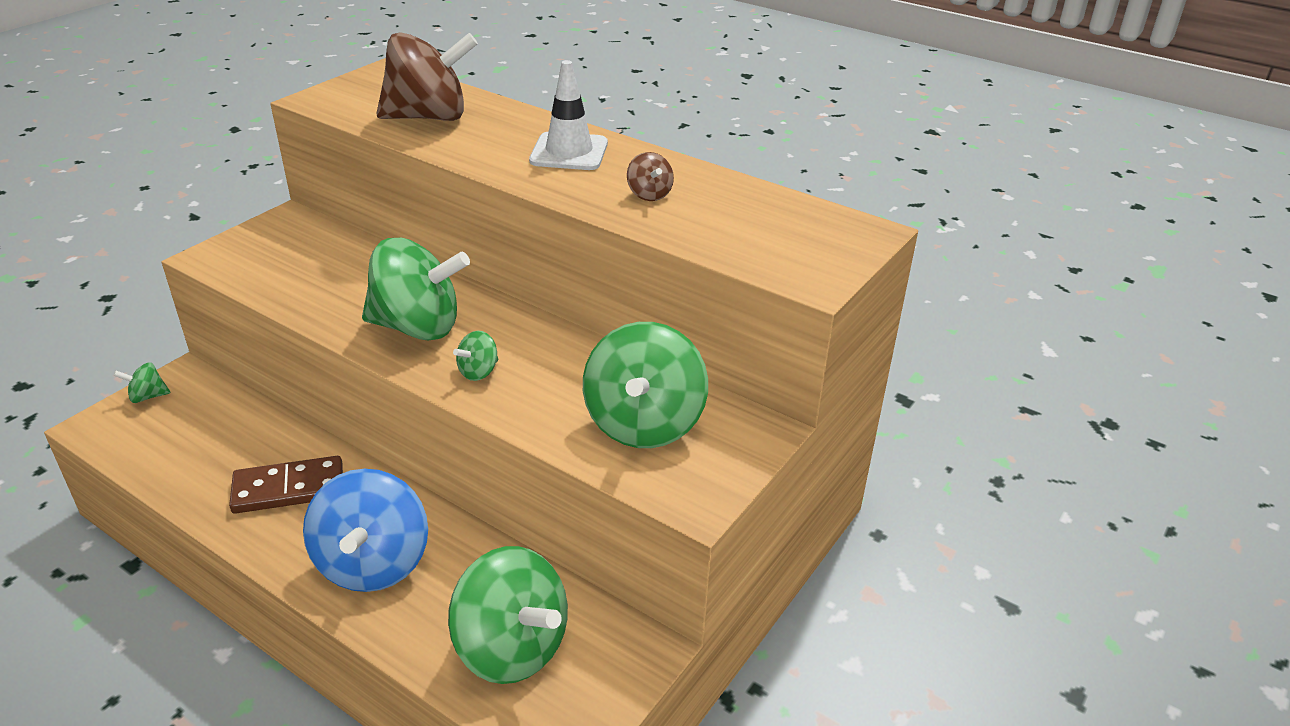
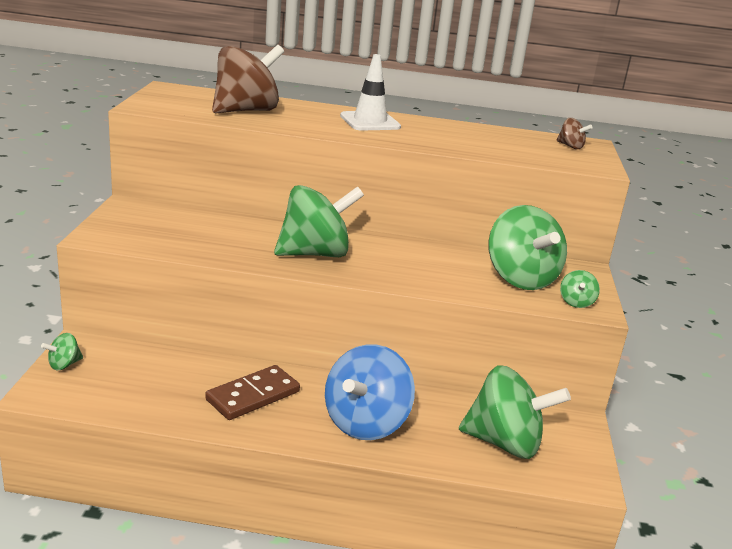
camera: 30 degrees left, 10 degrees down
(373, 563) = (365, 423): blue spinning top -> blue spinning top turned 60 degrees clockwise
(478, 372) = (388, 270): green spinning top -> green spinning top (576, 302)
(649, 194) = (452, 138): brown spinning top -> brown spinning top (570, 146)

